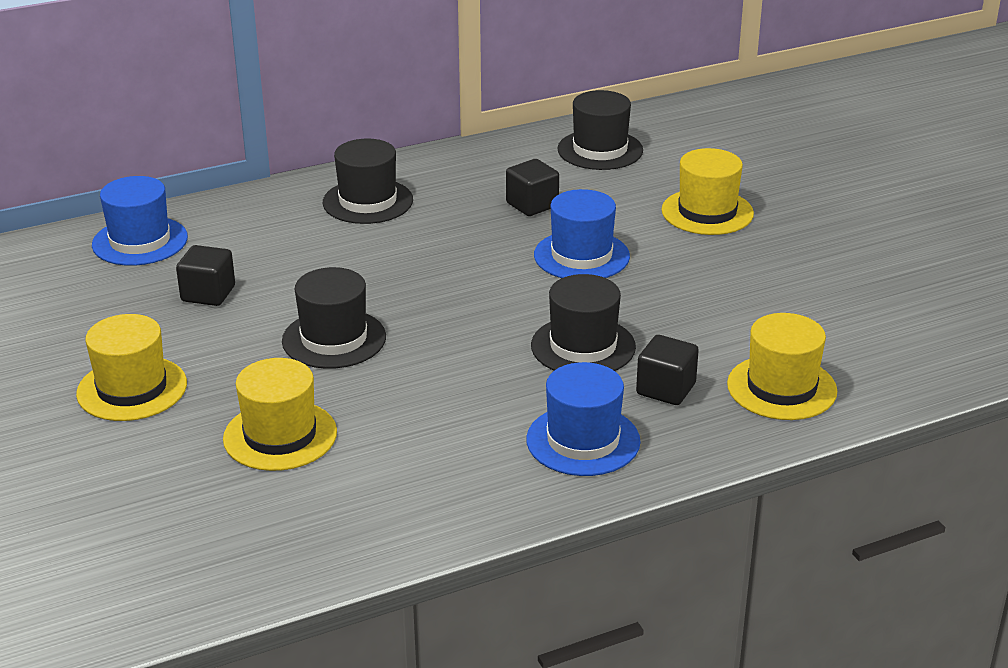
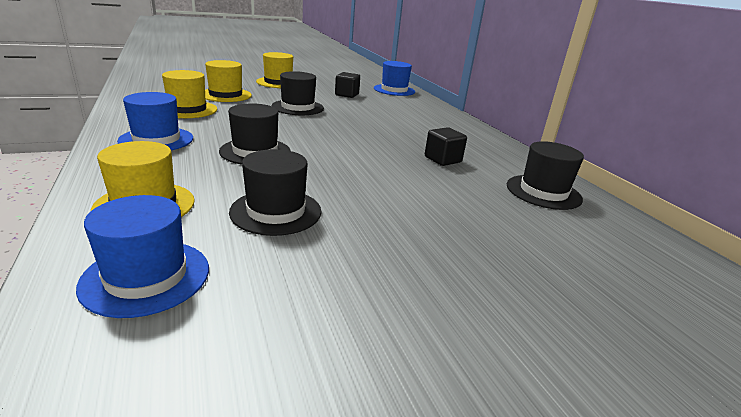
camera: 90 degrees right, 5 degrees down
(368, 201) = (438, 124): black hat -> black hat (276, 211)
(581, 256) = (370, 165): blue hat -> blue hat (146, 277)
(666, 389) = (185, 166): black cube -> none
(707, 212) = (443, 221): yellow hat -> yellow hat (187, 109)

